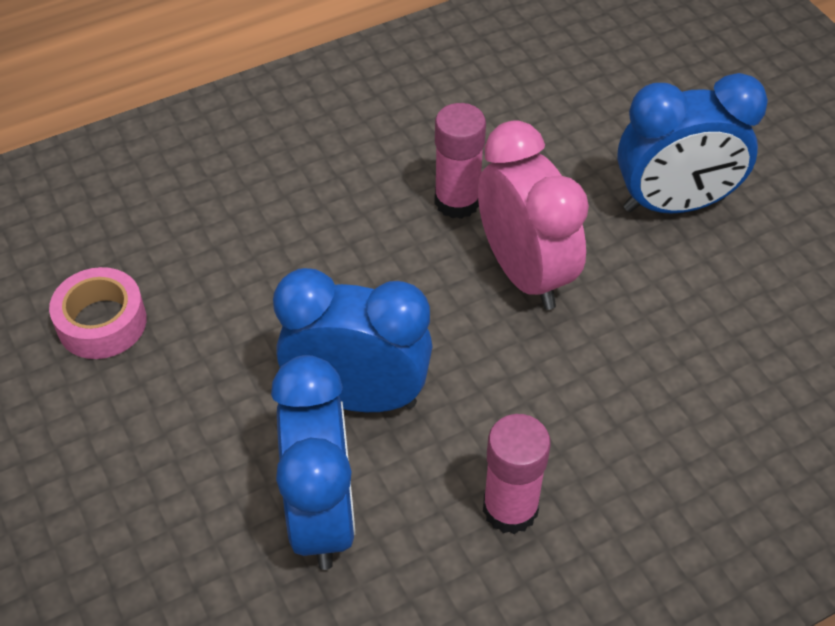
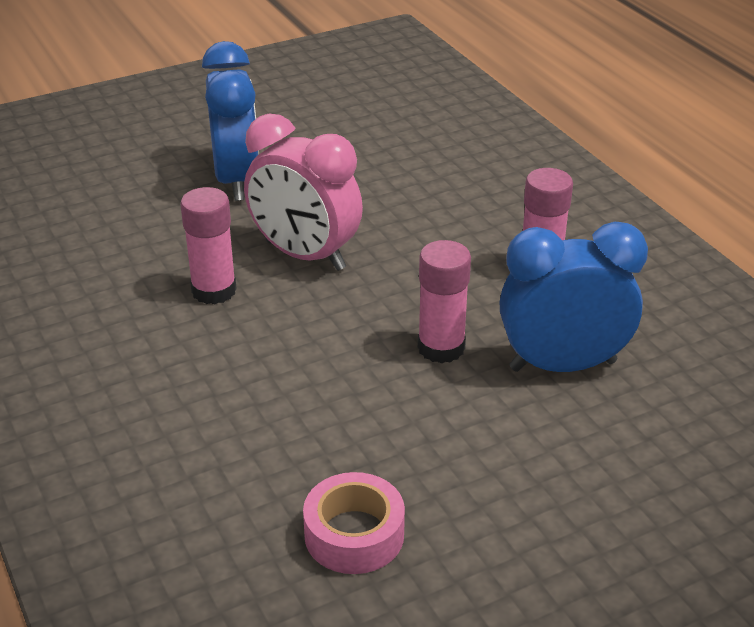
camera: 90 degrees left, 15 degrees down
(358, 396) = (441, 348): blue clock -> pink glue stick
(525, 272) = (305, 255): pink clock -> pink clock turned 120 degrees counterclockwise

